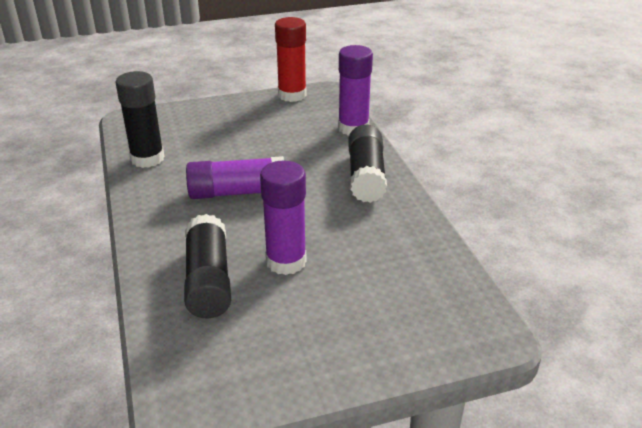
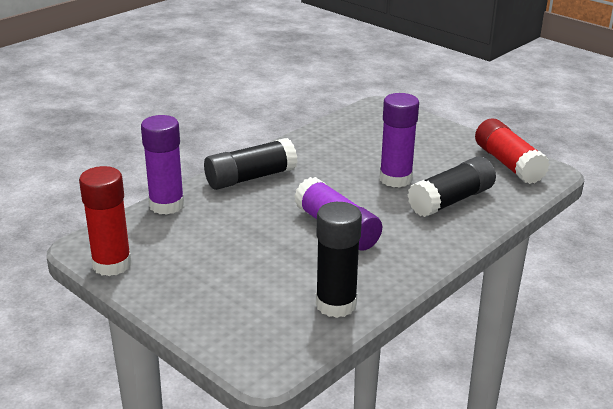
camera: 120 degrees left, 5 degrees down
(234, 377) = (508, 164): none -> red glue stick

